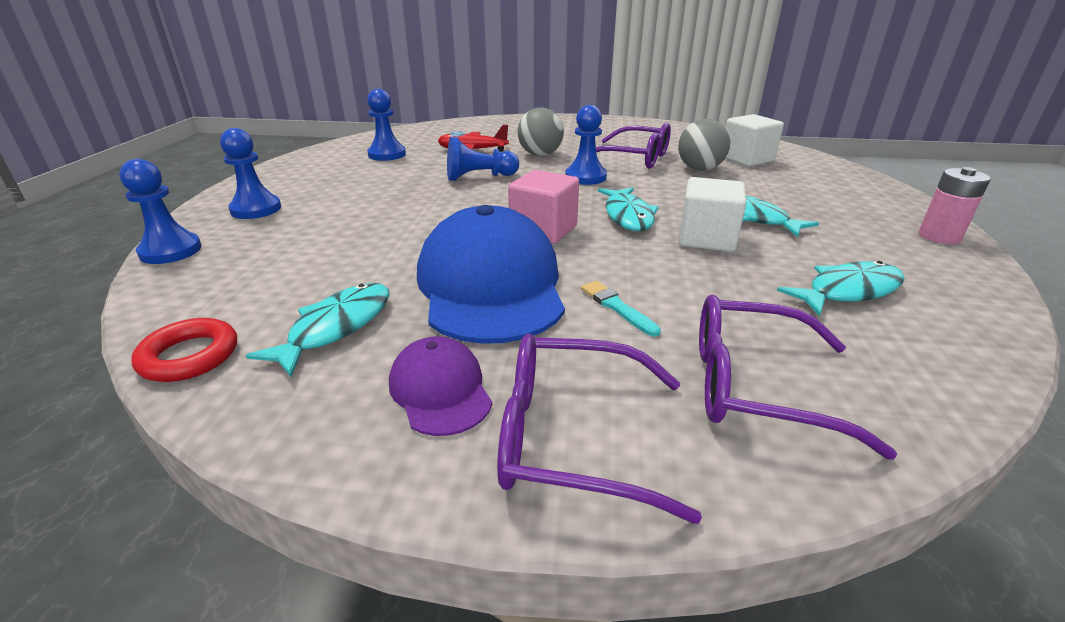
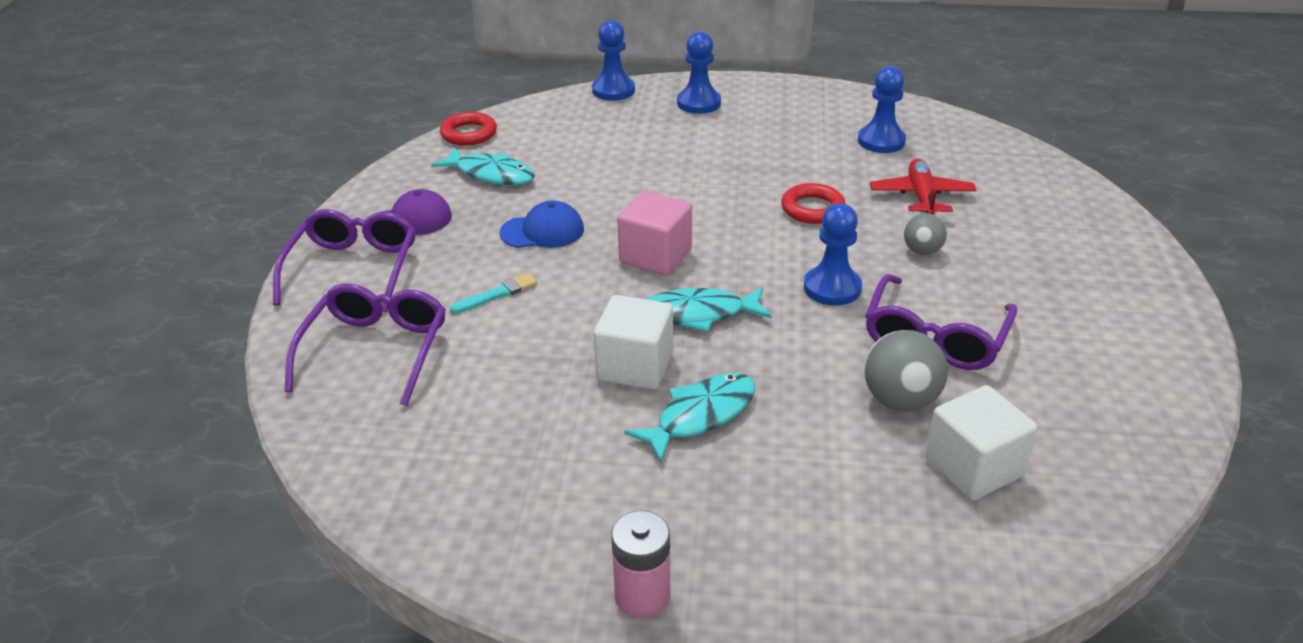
camera: 90 degrees right, 5 degrees up
(479, 177) = (812, 209): blue pawn -> red ring
(490, 285) = (542, 231): blue cap -> blue cap, size x0.49
(540, 154) = (922, 251): grey ball -> grey ball, size x0.61
(848, 291) = (503, 446): turquoise fish -> none

